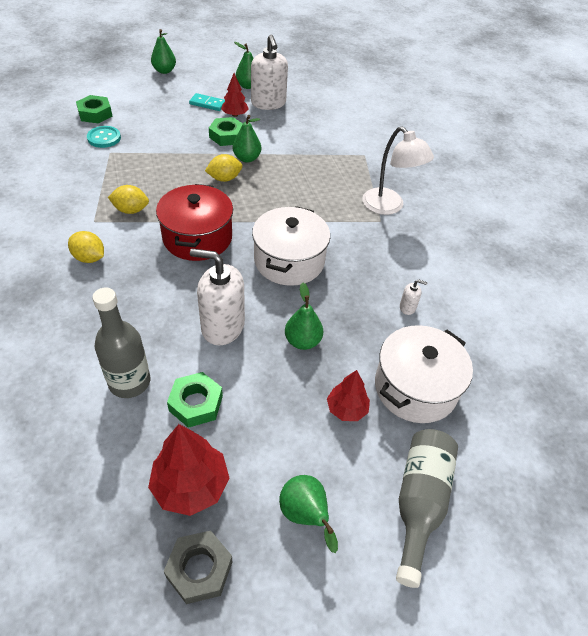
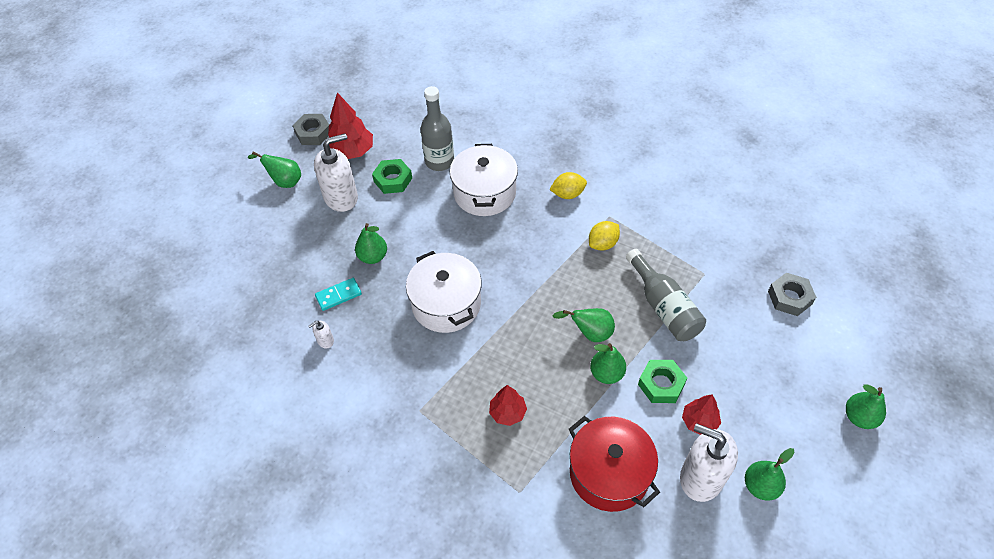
camera: 140 degrees right, 5 degrees up
(95, 114) = (789, 298): green nut -> grey nut
(104, 138) = (734, 282): turquoise button -> none
(197, 237) = (529, 265): red pot -> red pot (609, 473)
(207, 104) = (743, 411): turquoise domino -> turquoise domino (338, 295)
(222, 326) = (431, 225): white soap dispenser -> white soap dispenser (341, 197)
(224, 178) = (590, 333): yellow lemon -> green pear
(346, 409) = (307, 241): red tree -> red tree (507, 412)
(389, 207) = (428, 435): white lamp -> none
(415, 387) = (275, 286): white pot -> white pot (484, 193)
(419, 502) = (229, 229): grey bottle -> grey bottle (664, 307)

